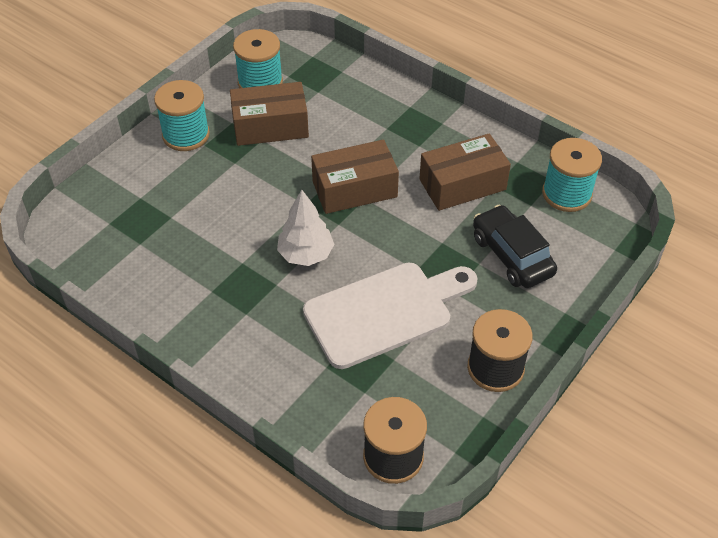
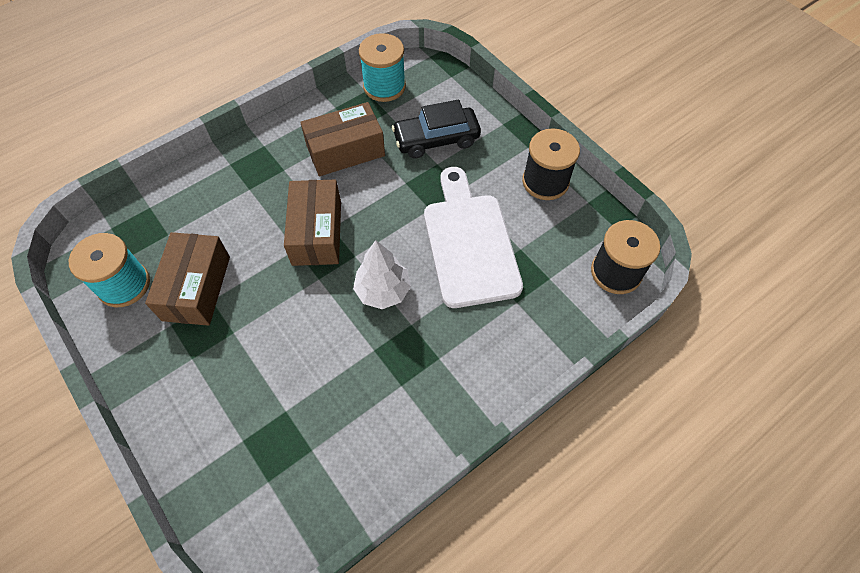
camera: 75 degrees left, 10 degrees up
(186, 135) = (167, 375): turquoise spool -> none
(462, 184) = (345, 151): brown box -> brown box turned 75 degrees clockwise

